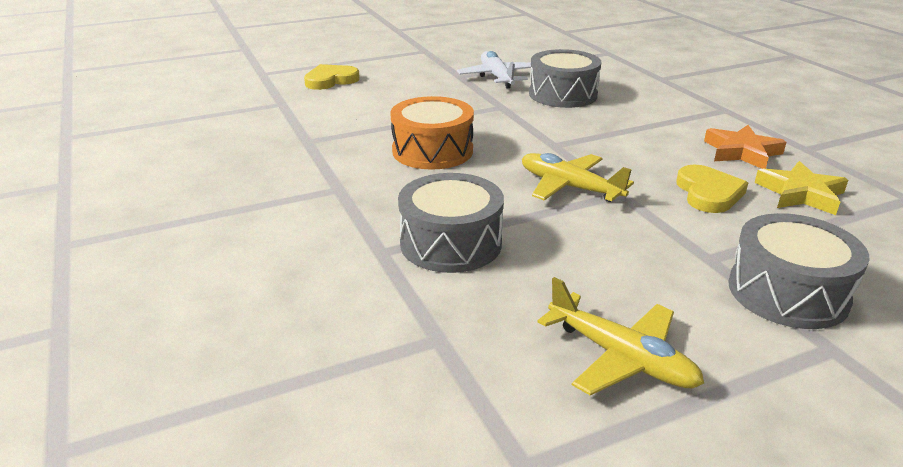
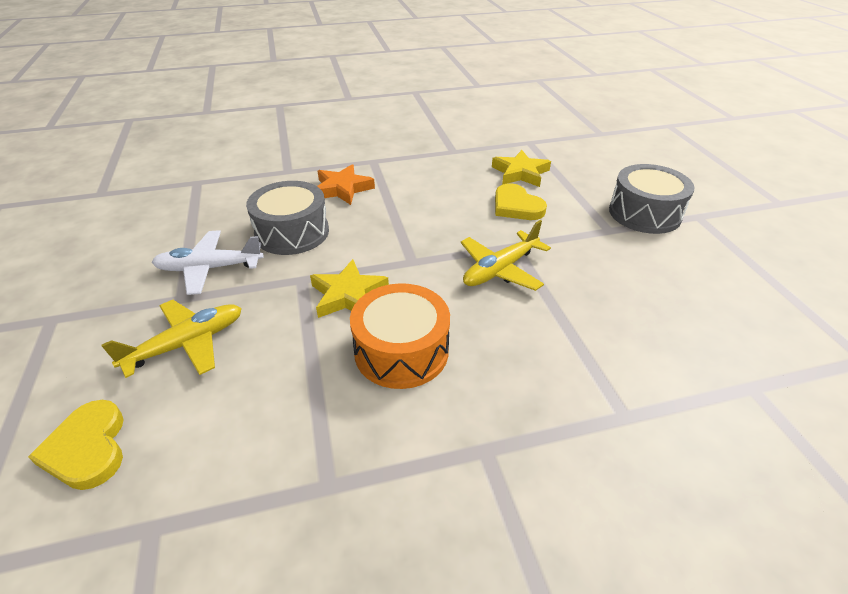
camera: 80 degrees left, 10 degrees up
(451, 243) = (603, 361): grey drum -> none
(491, 125) = (348, 295): none -> yellow star
(621, 358) = (737, 295): yellow plane -> yellow plane (187, 344)
(708, 193) = (516, 206): yellow heart -> yellow heart turned 135 degrees counterclockwise
(742, 152) = (452, 176): orange star -> orange star (342, 189)

